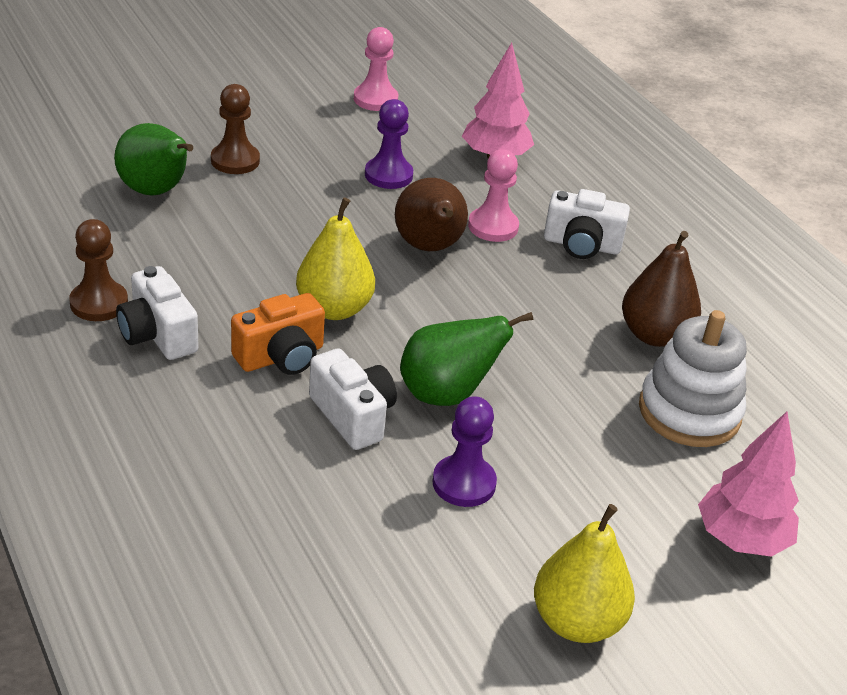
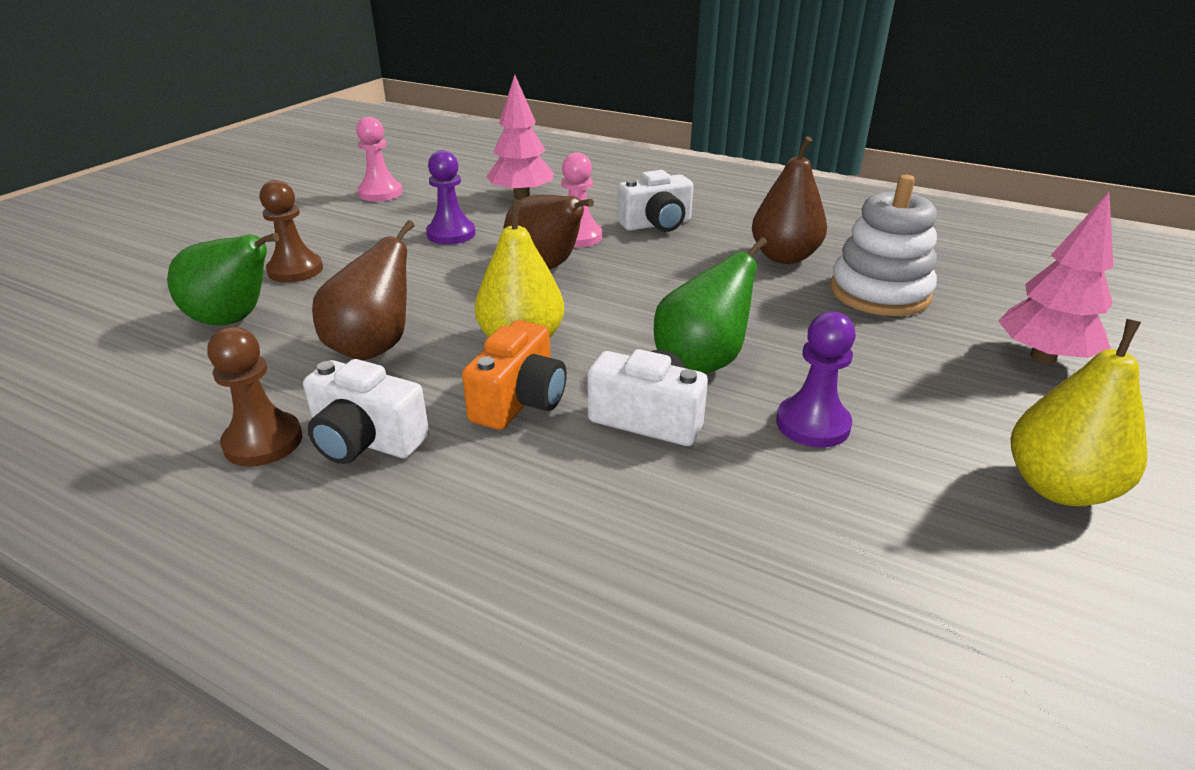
camera: 30 degrees left, 5 degrees down
(227, 262) = (373, 347): none -> brown pear

